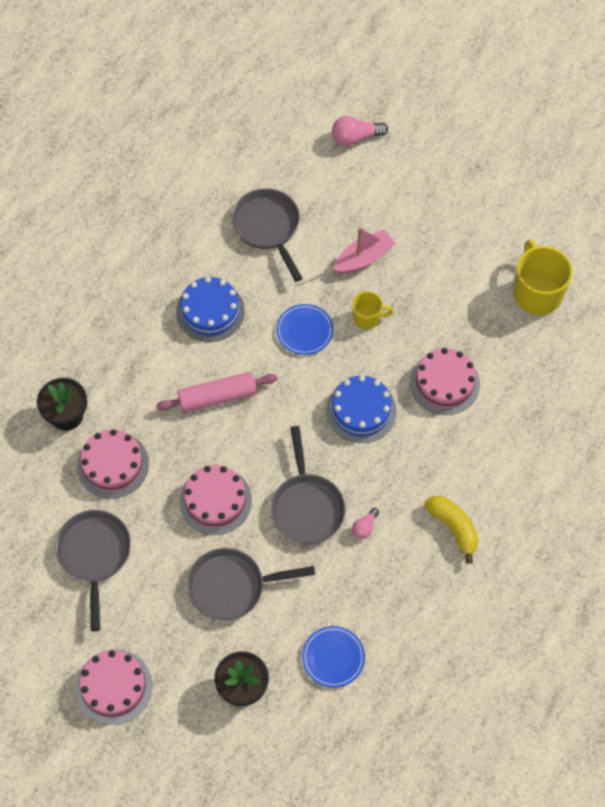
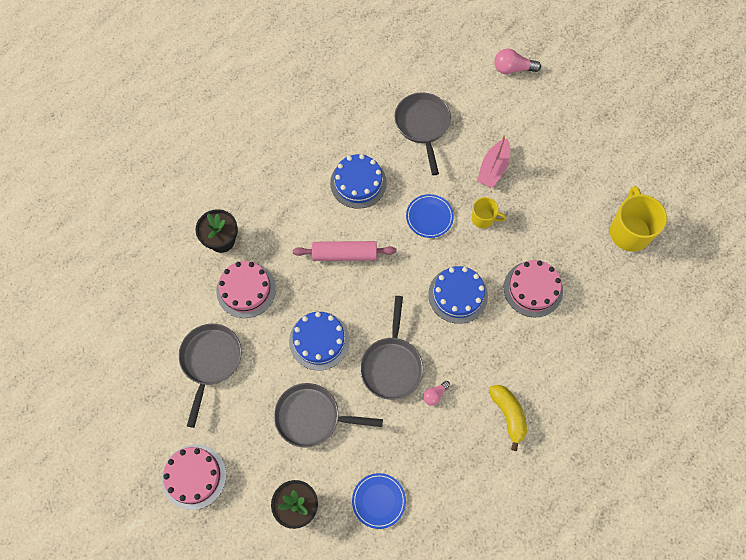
camera: 15 degrees right, 5 degrees up
(215, 500) = (319, 340): pink cake -> blue cake
(363, 258) = (493, 168): pink boat -> pink boat turned 135 degrees clockwise

